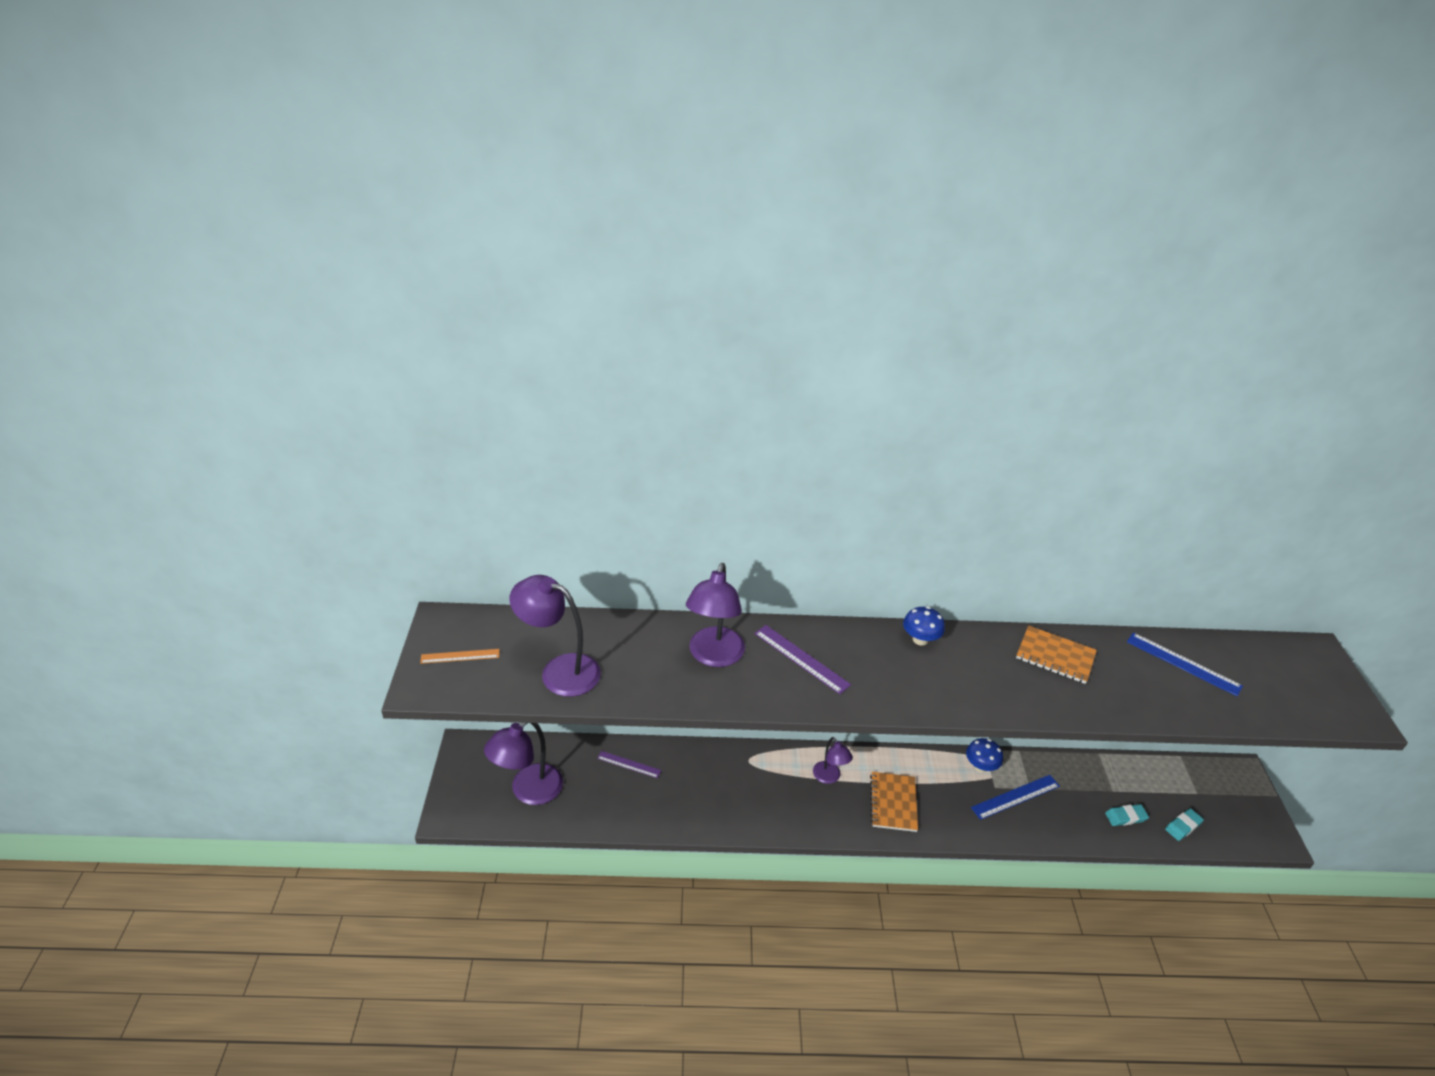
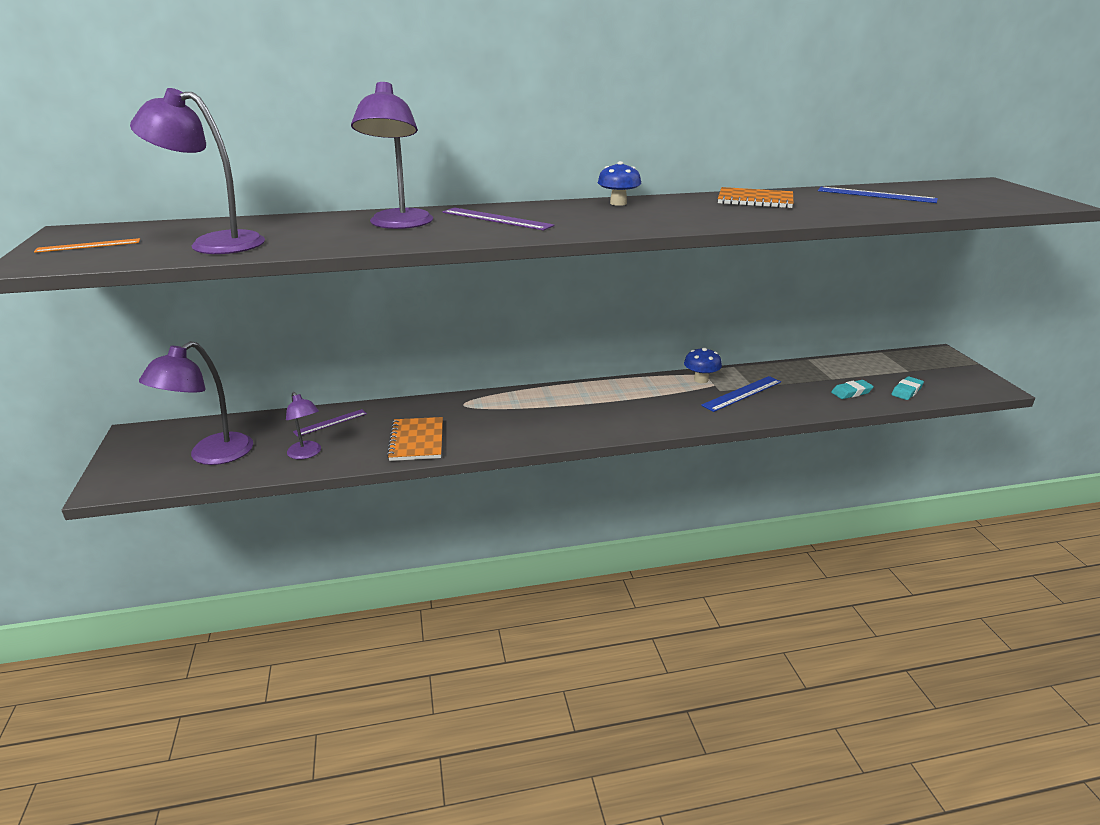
camera: 10 degrees left, 10 degrees down
(629, 764) = (330, 422): purple ruler -> purple ruler turned 45 degrees counterclockwise
(829, 777) = (551, 404): purple lamp -> purple lamp (306, 454)
(893, 803) = (622, 412): orange notebook -> orange notebook (417, 441)

